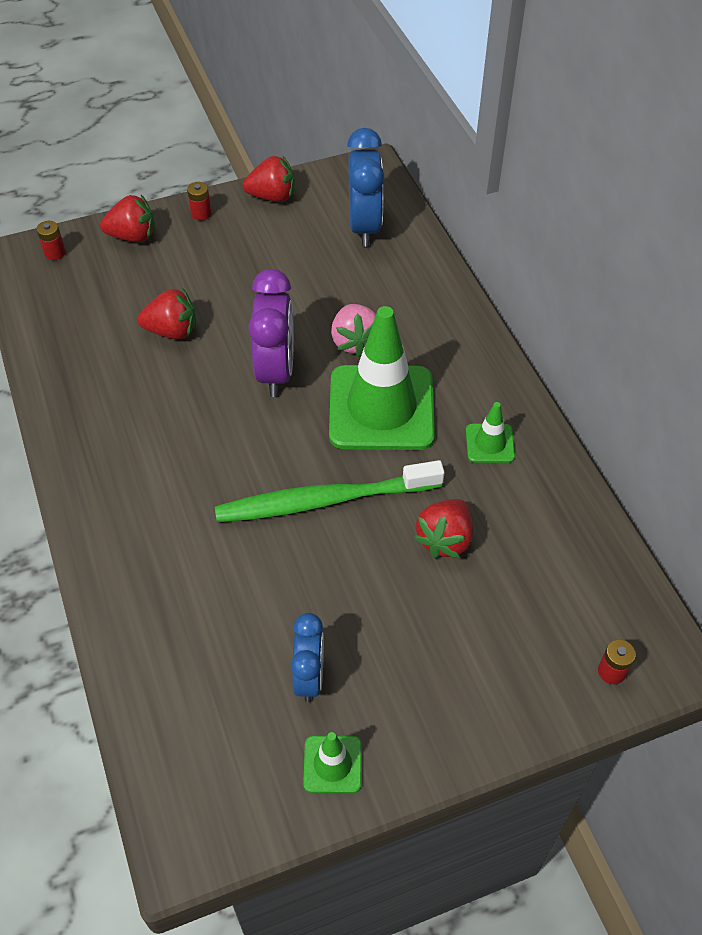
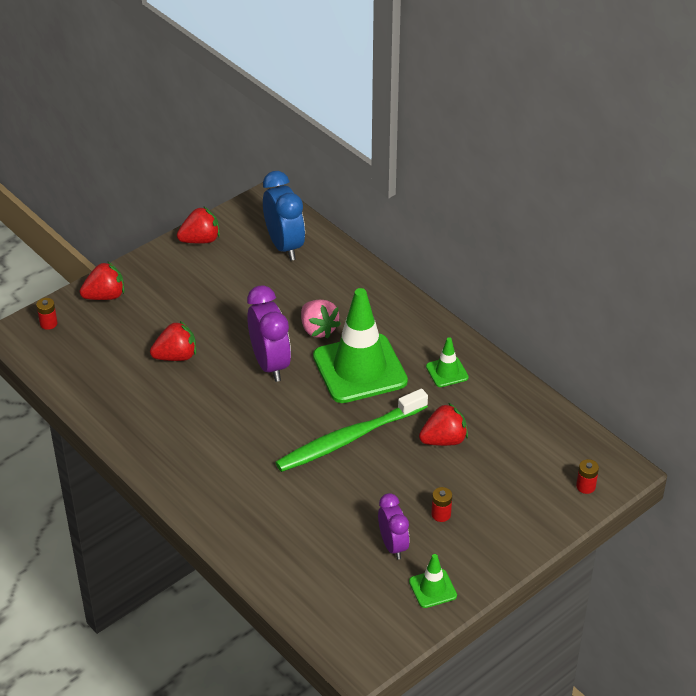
camera: 20 degrees left, 10 degrees down
(201, 213) = (150, 266): red battery -> red battery (441, 514)
(309, 677) = (393, 545): blue clock -> purple clock
(445, 539) = (444, 440): red strawberry -> red strawberry turned 120 degrees counterclockwise

